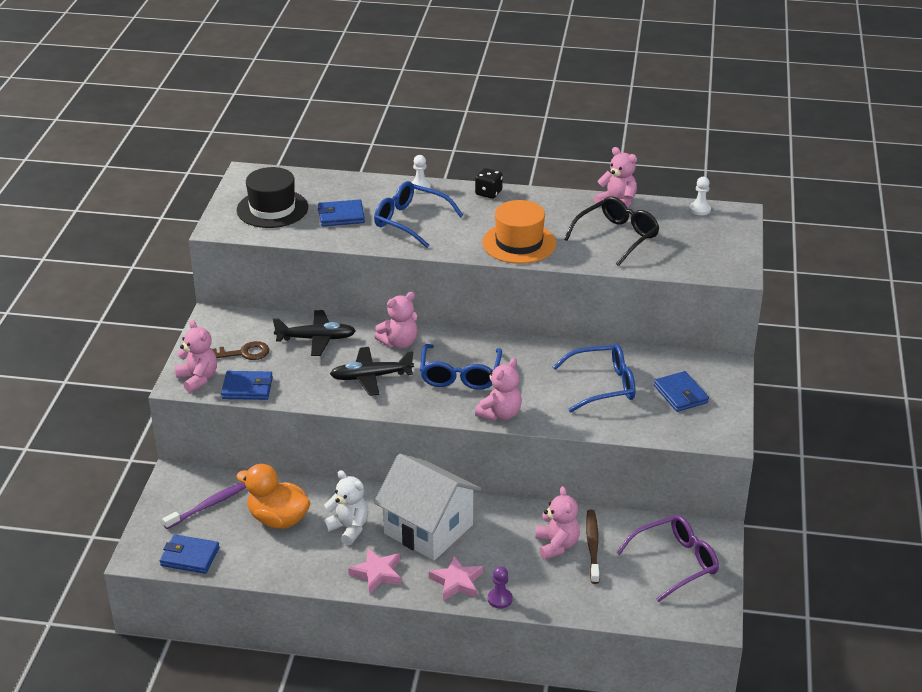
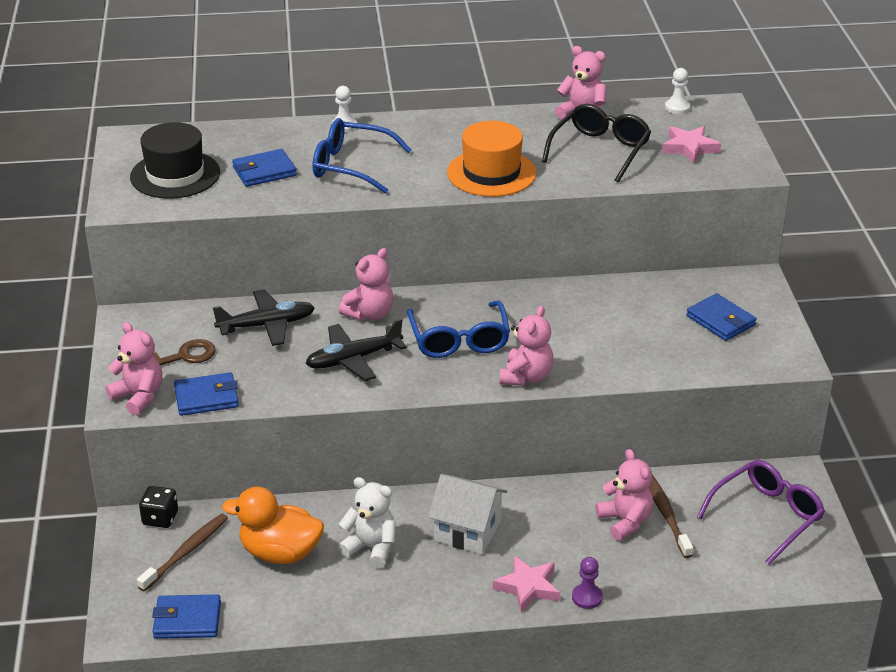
camera: 15 degrees left, 0 degrees up
(209, 505) = (186, 552): purple toothbrush -> brown toothbrush
(377, 573) = (428, 595): pink star -> pink star (689, 148)
(428, 529) = (467, 531): white house -> white house, size x0.66
(488, 193) = (428, 122): black dice -> black dice (160, 518)
(603, 385) = (629, 325): blue glasses -> none

